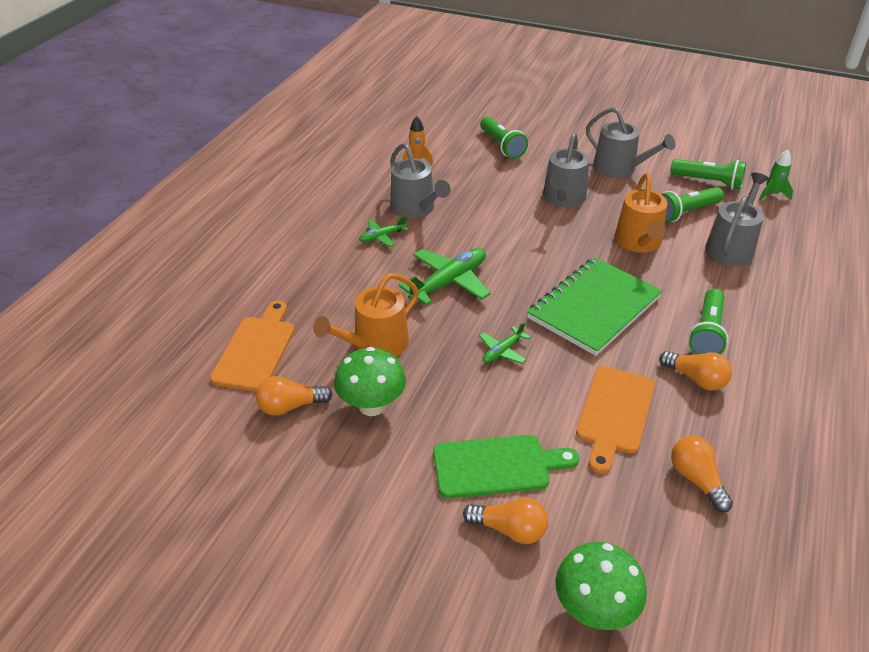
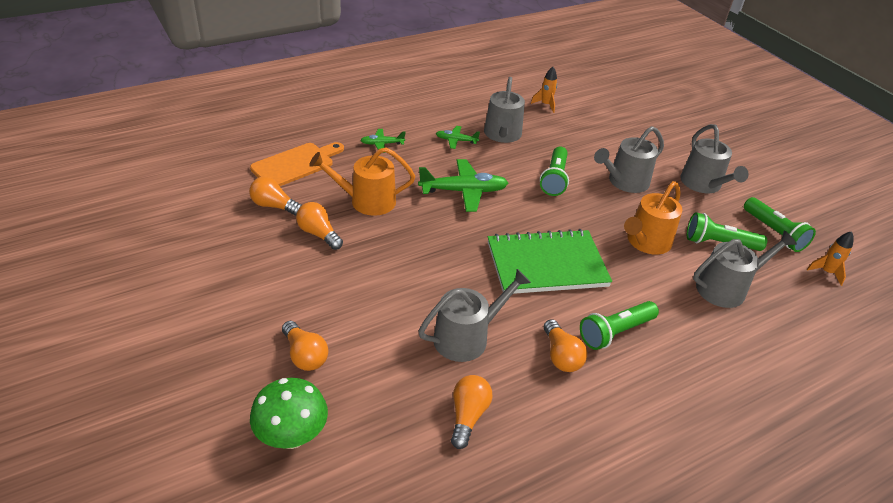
camera: 35 degrees right, 0 degrees up
(372, 406) = (319, 234): green mushroom -> orange light bulb
(497, 466) = (346, 315): green cutting board -> none
(501, 146) = (624, 124): green flashlight -> green flashlight (554, 179)
(502, 351) = (442, 252): green plane -> green plane (382, 144)
(614, 414) = (467, 337): orange cutting board -> grey watering can
(772, 194) = (826, 272): green rocket -> orange rocket

